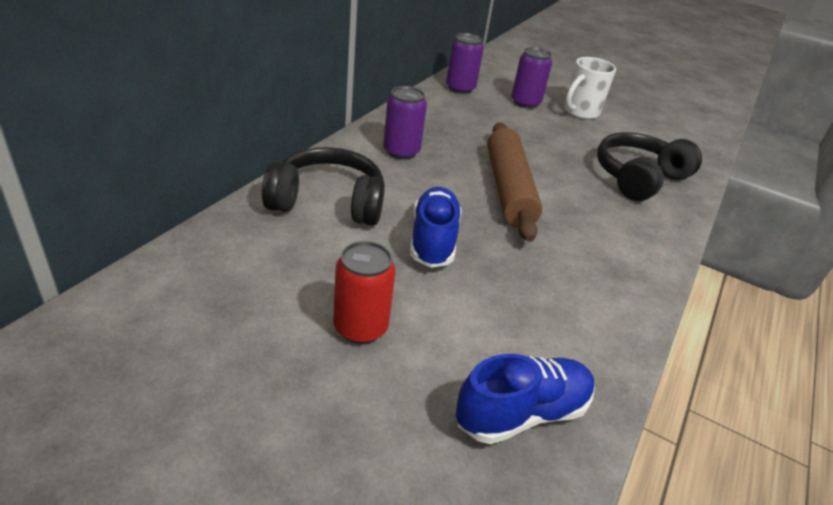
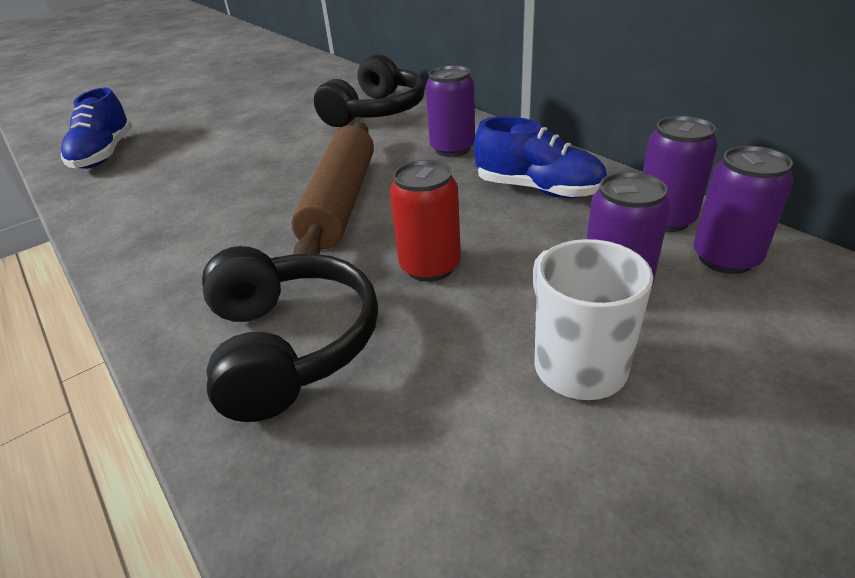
camera: 120 degrees right, 0 degrees up
(360, 327) = (229, 116): red can -> red can (430, 266)
(433, 240) = (290, 148): blue shoe -> blue shoe (538, 189)
(485, 80) = (725, 258): none -> purple can
(508, 189) = (341, 202): brown rolling pin -> brown rolling pin turned 75 degrees clockwise

